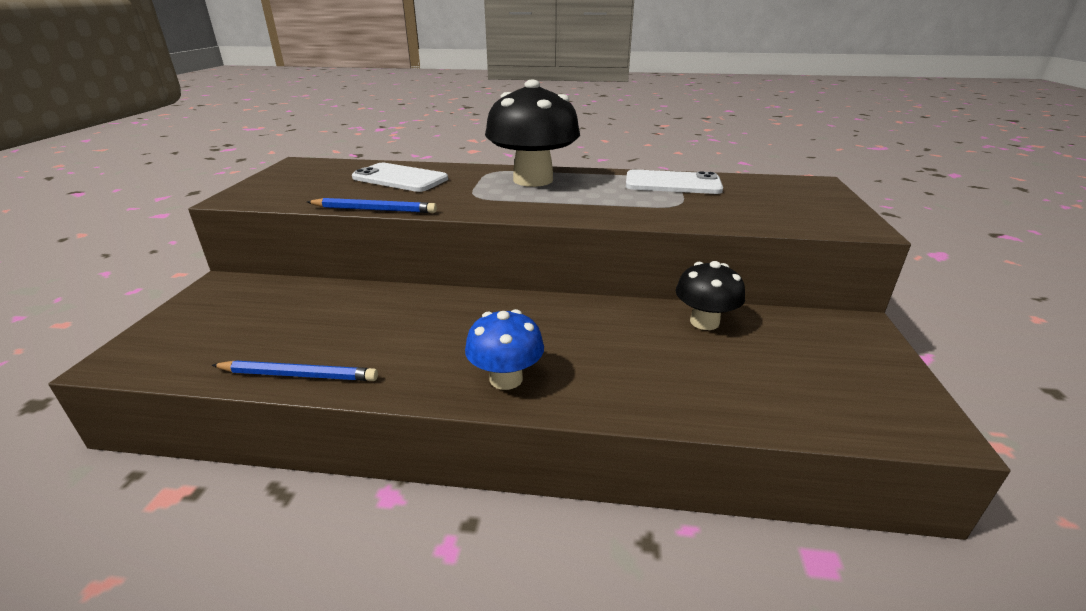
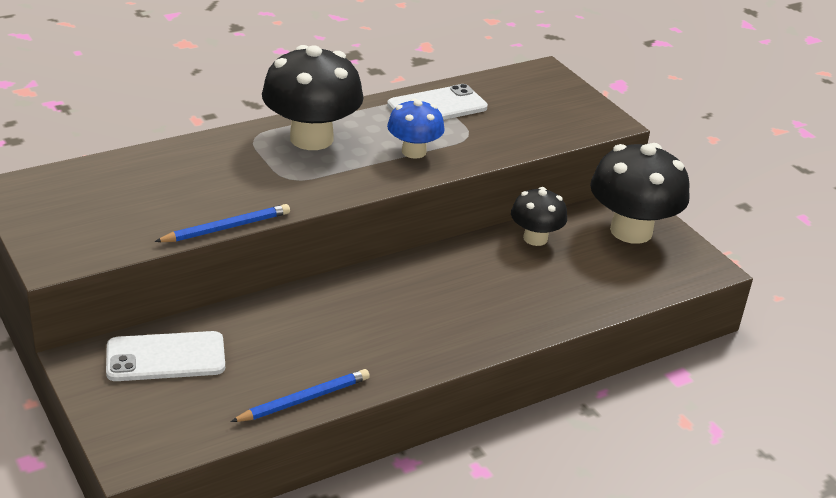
camera: 40 degrees left, 5 degrees up
(400, 178) = (178, 177): white phone -> white phone (166, 357)
(506, 379) = (453, 338): blue mushroom -> blue mushroom (414, 151)
(836, 350) = (631, 231): none -> black mushroom

